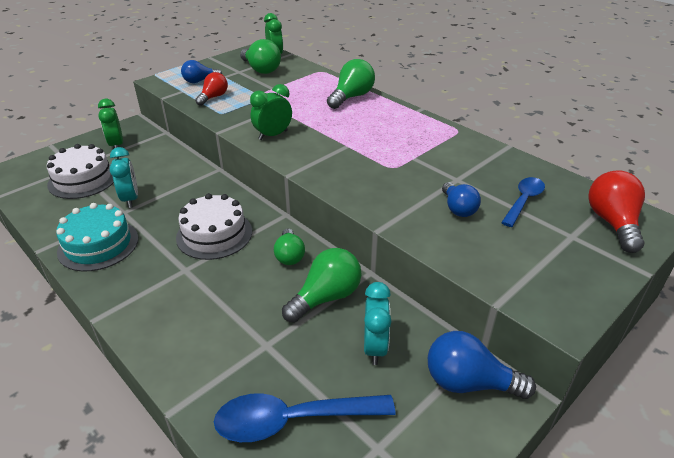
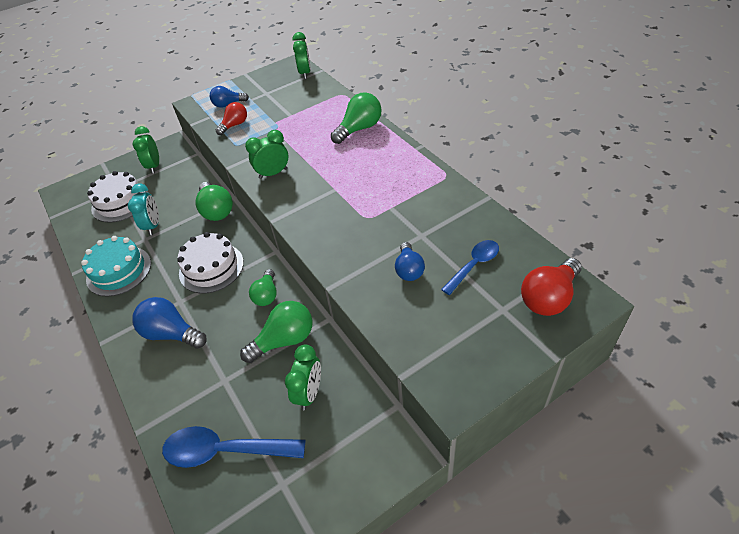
camera: 15 degrees right, 10 degrees up
(261, 69) = (287, 91): green light bulb -> green light bulb (216, 210)
(375, 347) = (309, 393): turquoise clock -> green clock
(469, 382) = (375, 436): blue light bulb -> blue light bulb (172, 333)
(612, 223) = (549, 298): red light bulb -> red light bulb turned 150 degrees counterclockwise

